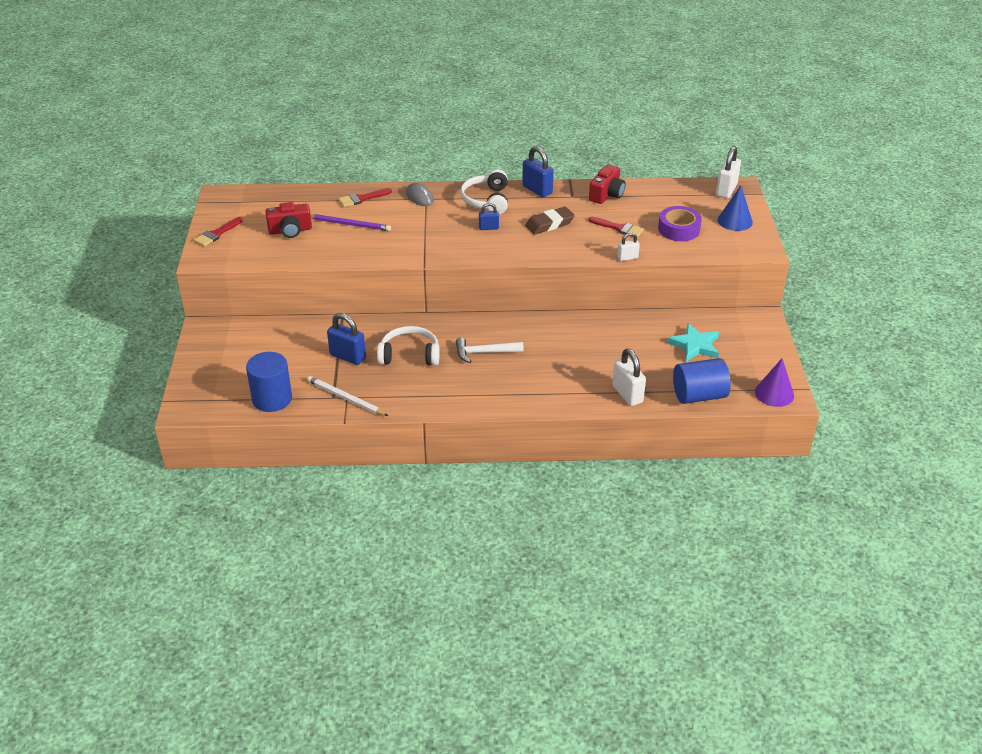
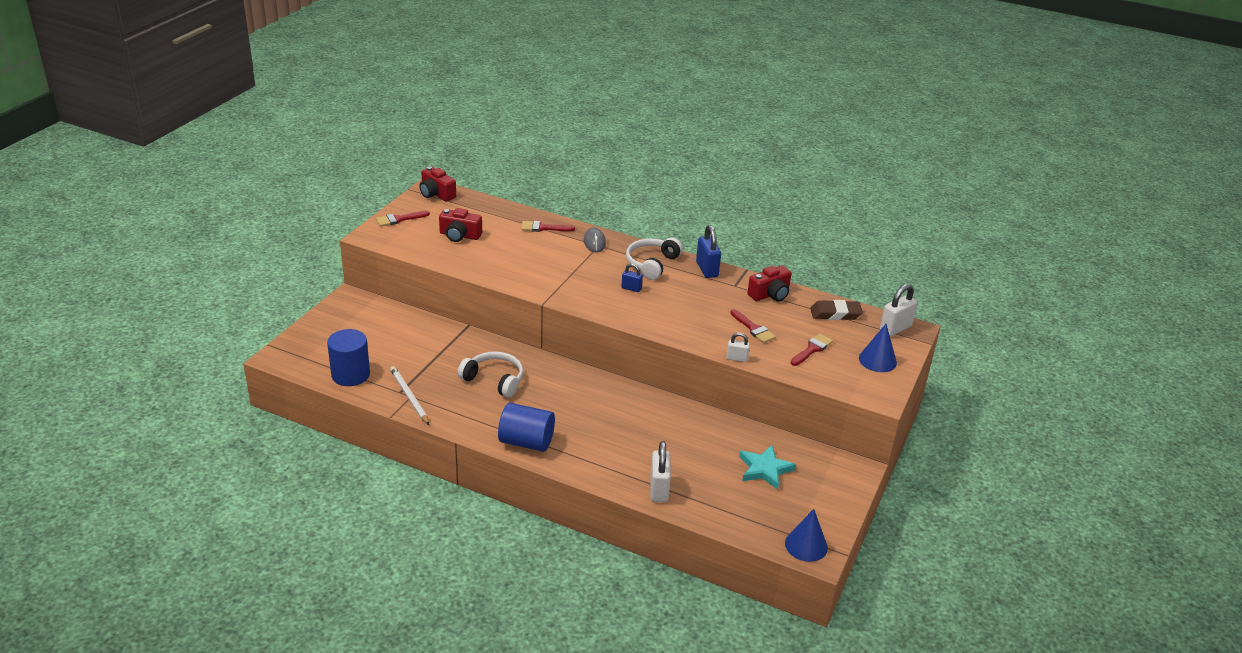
camera: 25 degrees right, 5 degrees down
(231, 198) = (436, 194): none -> red camera
(347, 356) = (441, 362): blue padlock -> none
(349, 224) = (512, 246): purple pencil -> none
(484, 353) = (560, 402): white hammer -> none
(549, 224) = (690, 303): brown eraser -> brown eraser (835, 314)
(679, 229) = (812, 349): purple tape -> red brush
(699, 395) = (727, 517): blue cylinder -> blue cylinder (526, 442)
(774, 393) = (806, 545): purple cone -> blue cone

